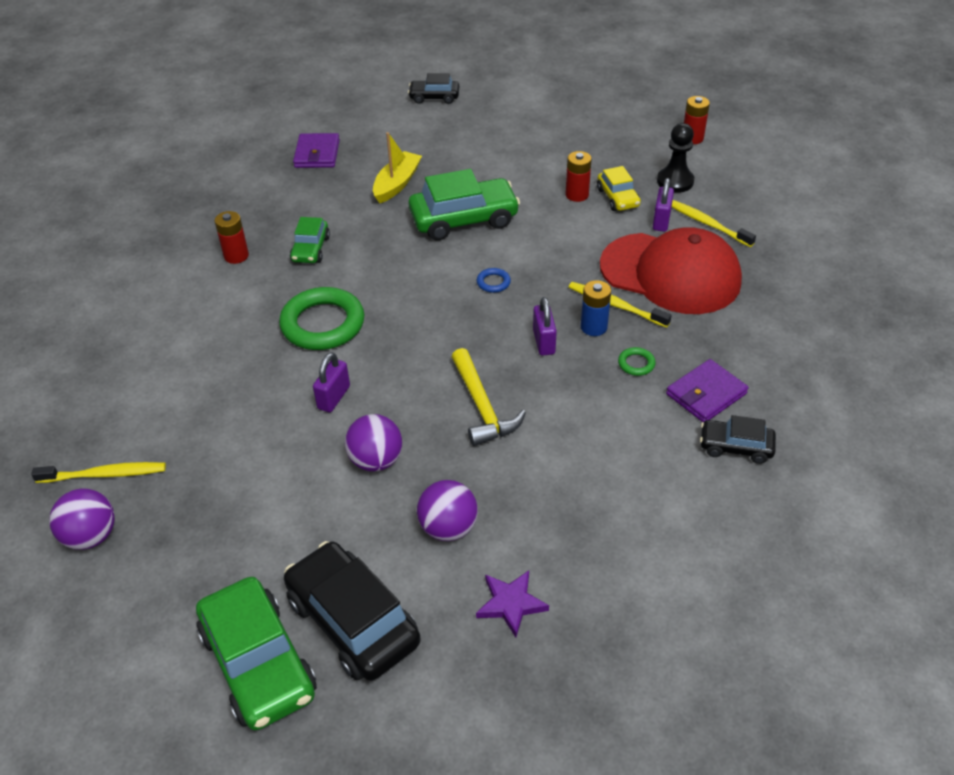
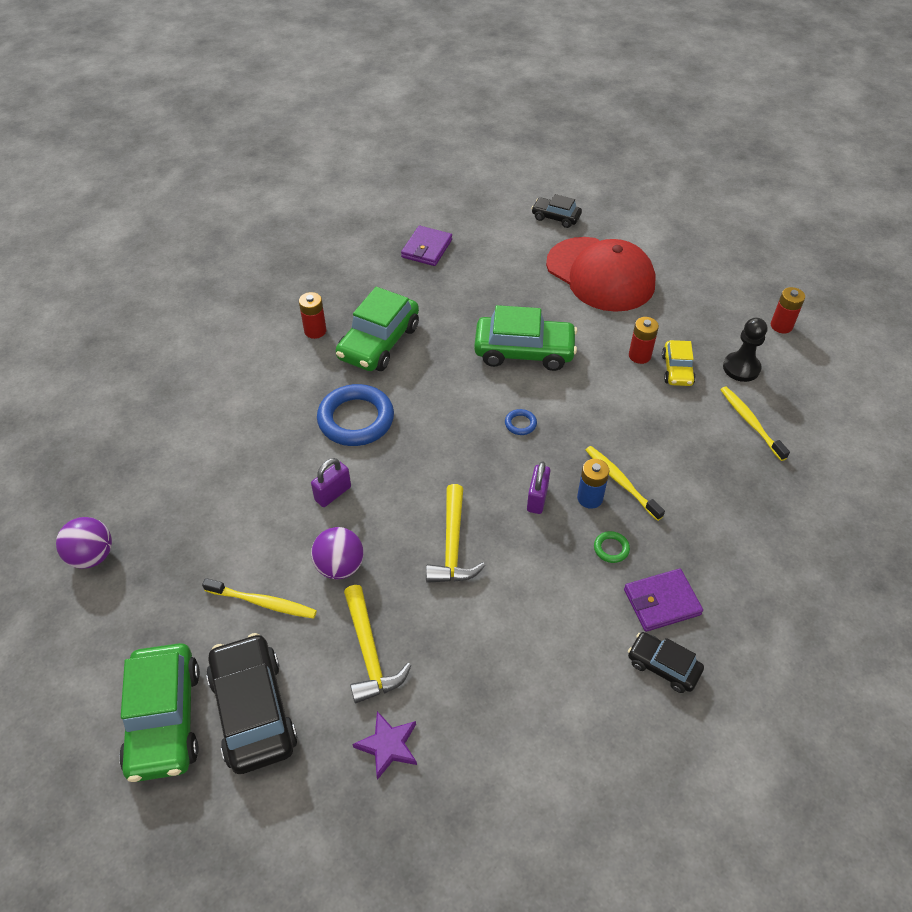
camera: 20 degrees right, 5 degrees up
(104, 474) = (125, 503): yellow toothbrush -> yellow toothbrush (262, 602)
(310, 249) = (379, 342): green car -> green car, size x1.81
(323, 324) = (356, 419): green ring -> blue ring
(397, 184) = (481, 298): yellow boat -> none
(448, 528) = (369, 653): purple ball -> yellow hammer
(661, 221) = (707, 407): purple padlock -> none
(670, 274) = (689, 465): red cap -> red cap (600, 274)

